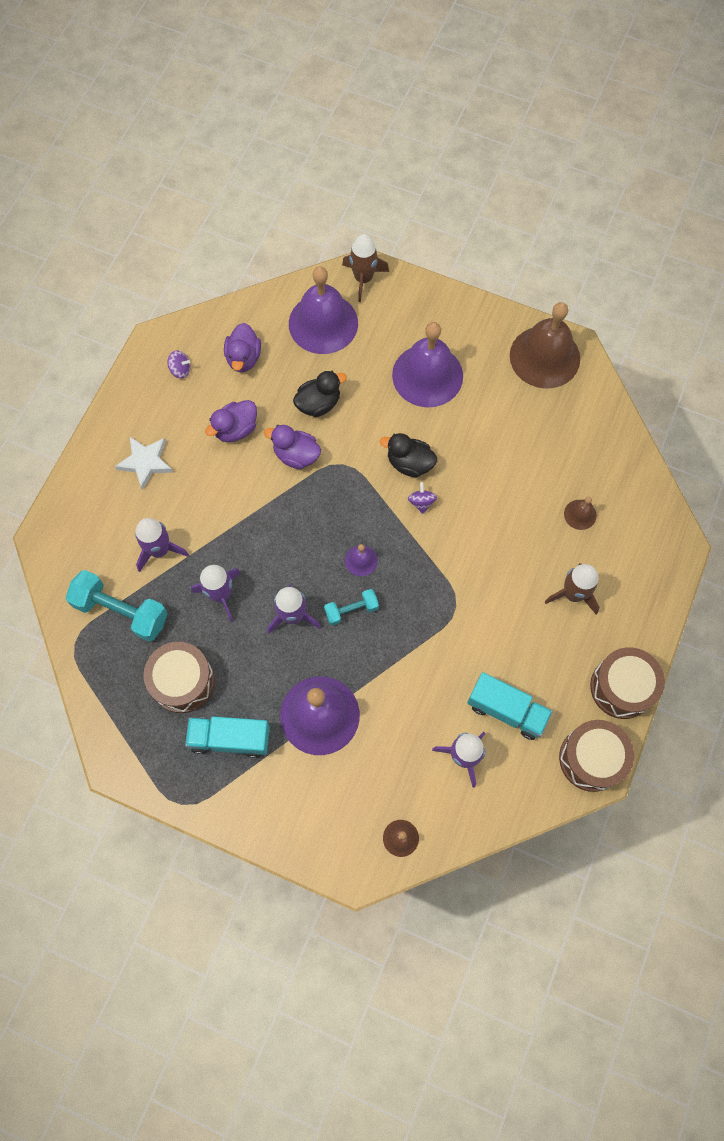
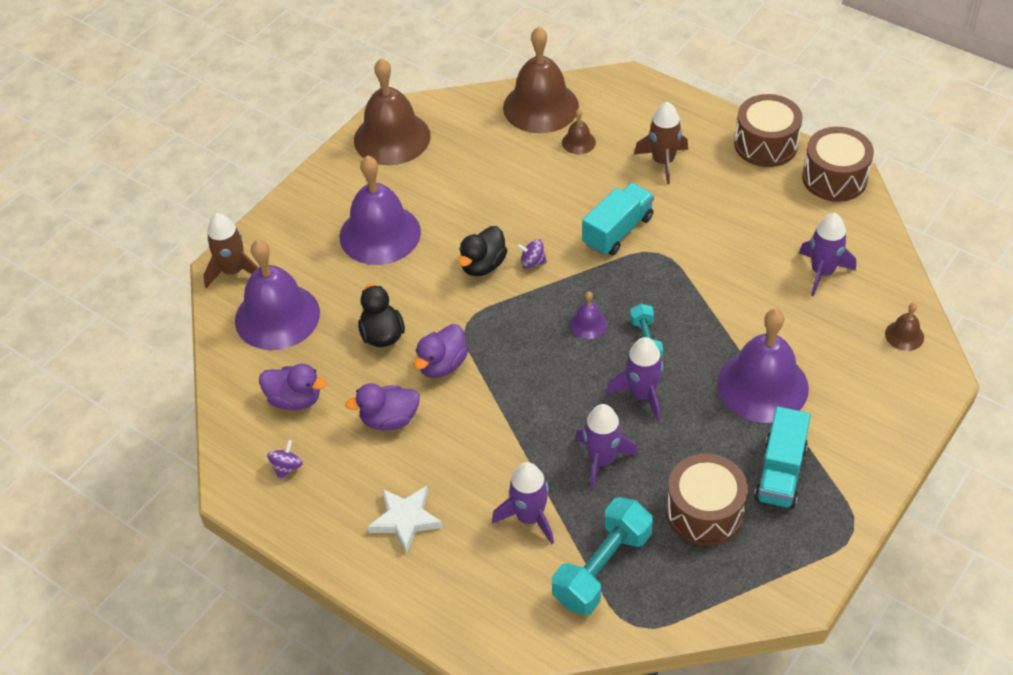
camera: 75 degrees left, 20 degrees down
(236, 429) = (389, 419): purple duck -> purple duck turned 105 degrees clockwise
(506, 710) = (777, 231): turquoise truck -> turquoise truck (618, 231)
(619, 472) = (541, 106): none -> brown bell

